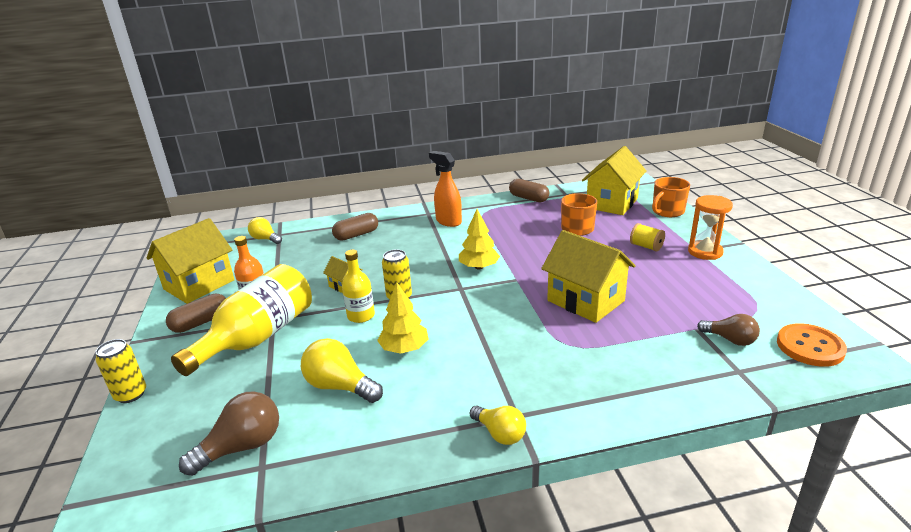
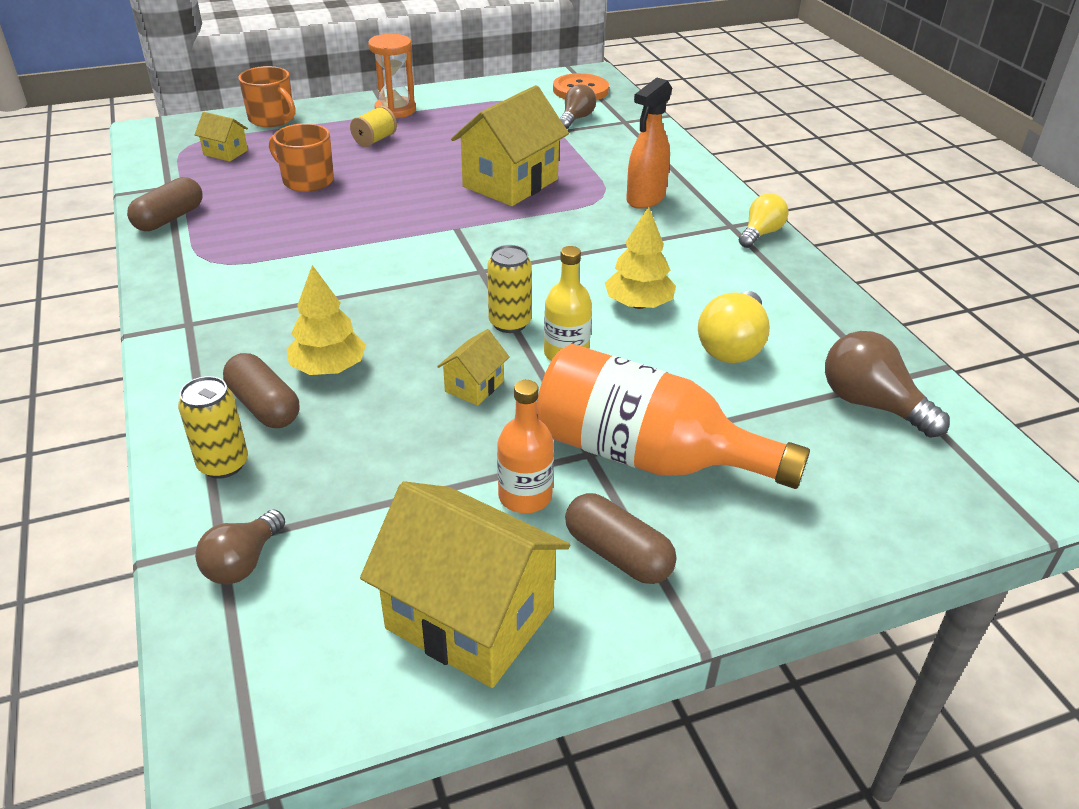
camera: 100 degrees left, 10 degrees up
(131, 394) = (839, 570): yellow can -> yellow can (223, 464)
(258, 337) = (646, 456): yellow bottle -> orange bottle
(265, 239) = (243, 562): yellow light bulb -> brown light bulb
(448, 221) = (238, 296): orange spray bottle -> orange spray bottle (645, 199)
(479, 267) = (418, 258): yellow tree -> yellow tree (329, 368)
(612, 203) = (225, 152): yellow house -> yellow house, size x0.47

